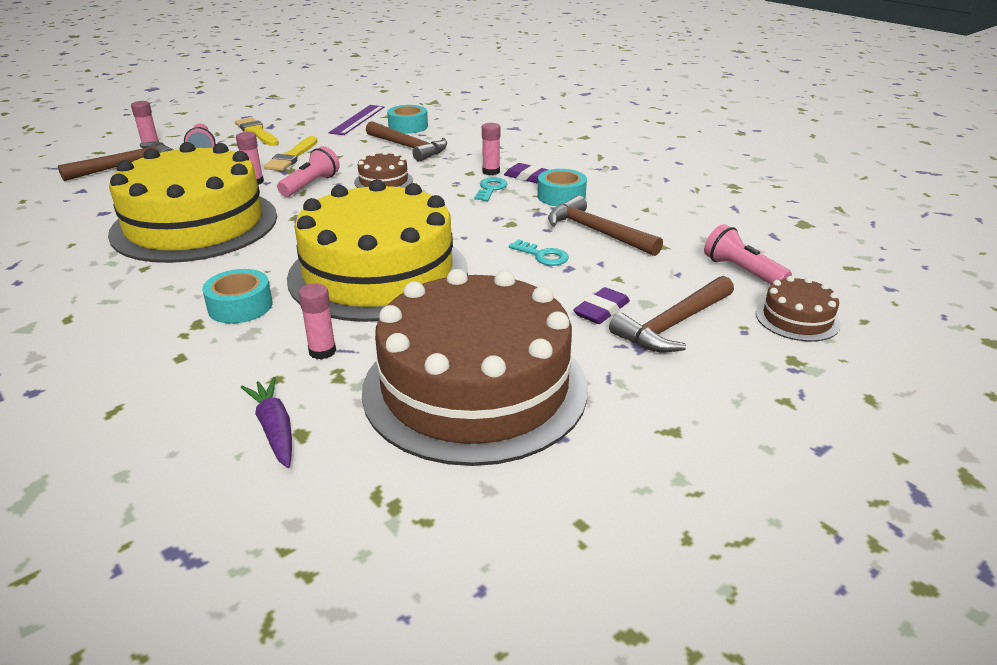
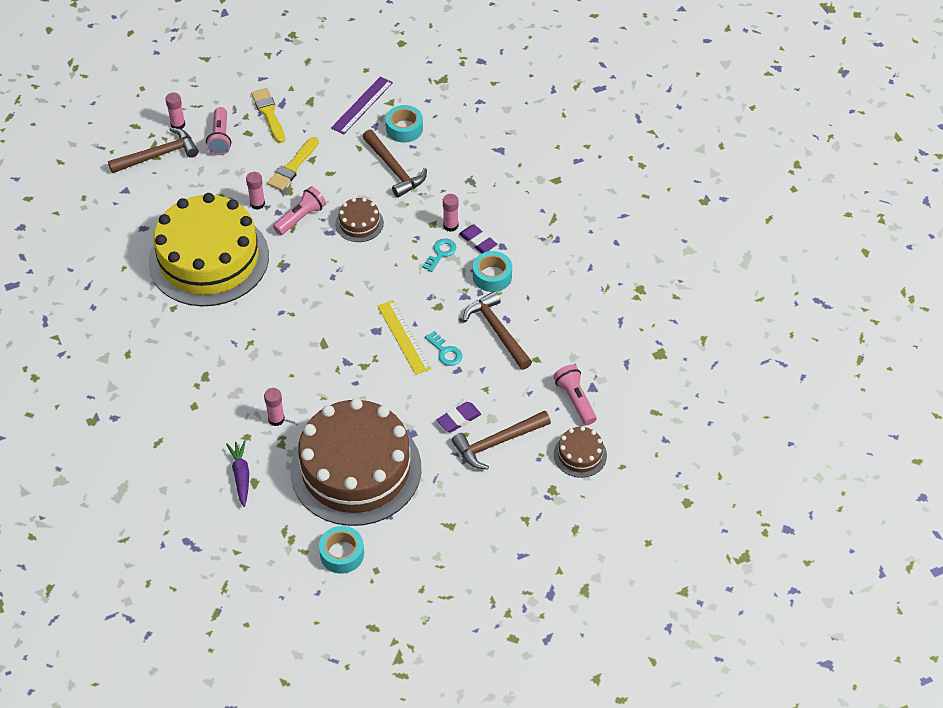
camera: 15 degrees right, 20 degrees up
(240, 306) = (232, 364): turquoise tape -> turquoise tape (342, 554)
(378, 273) = (327, 347): yellow cake -> none
(481, 251) = (404, 337): none -> yellow ruler

